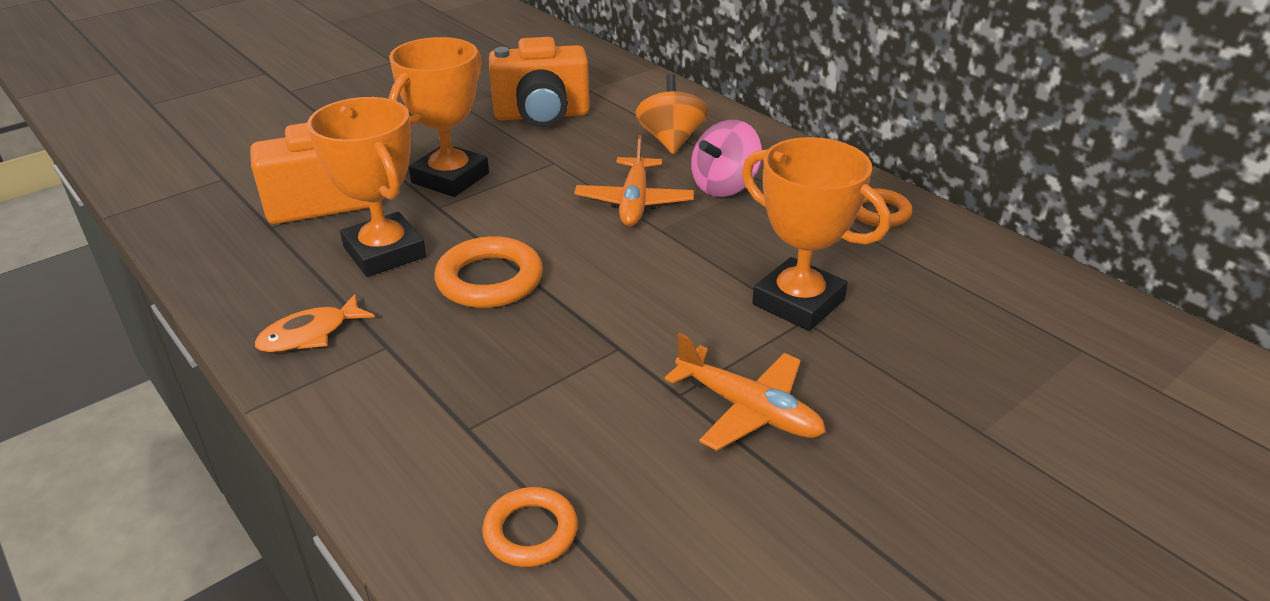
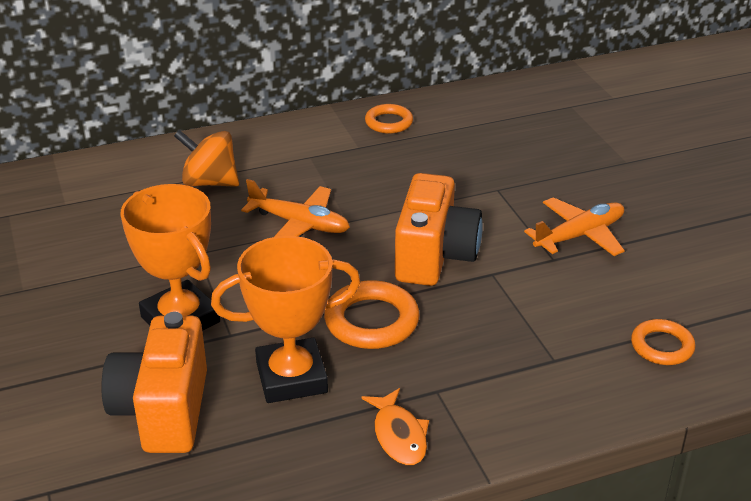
camera: 70 degrees left, 0 degrees up
(542, 115) = (96, 242): orange camera -> orange camera (434, 256)
(724, 186) = (306, 175): pink spinning top -> none
(798, 302) = (477, 186): orange trophy -> none

